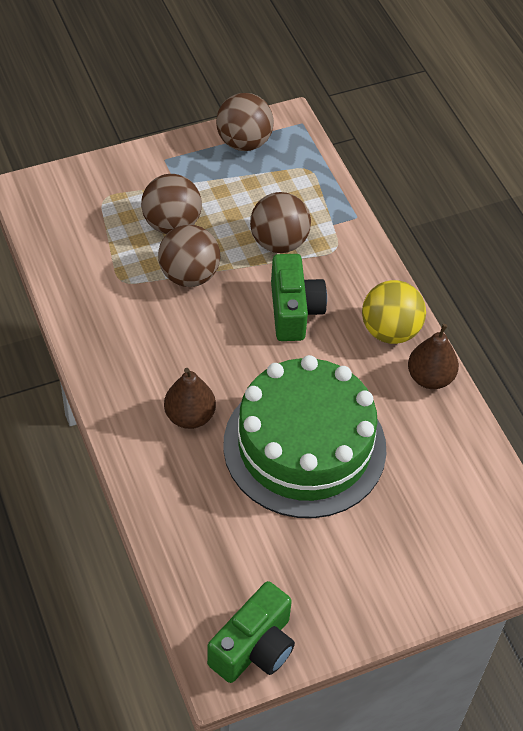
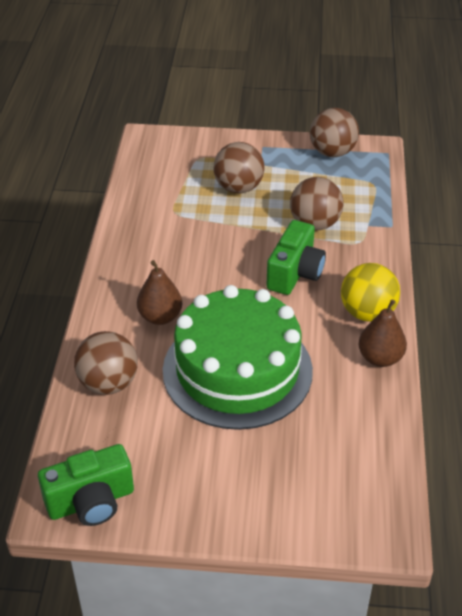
camera: 30 degrees right, 10 degrees down
(189, 275) = (228, 224): brown ball -> brown ball (108, 383)

